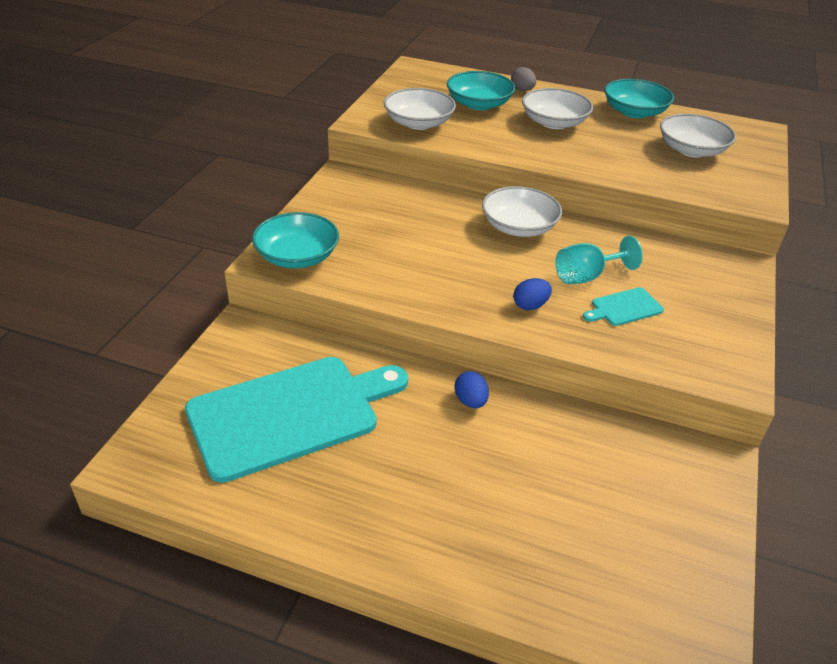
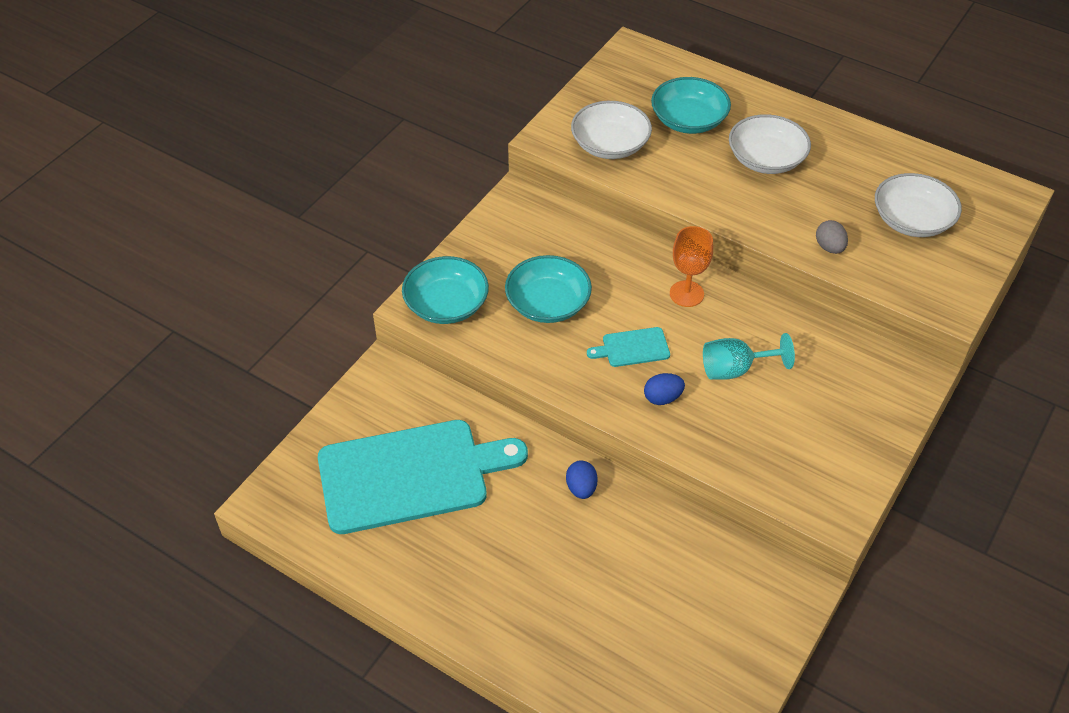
camera: 15 degrees right, 10 degrees up
(519, 227) = (686, 294): white bowl -> orange goblet
(522, 90) = (748, 100): grey egg -> grey egg (829, 247)
(624, 308) = (759, 414): turquoise cutting board -> turquoise cutting board (632, 348)
(634, 112) = (870, 150): turquoise bowl -> turquoise bowl (548, 303)

